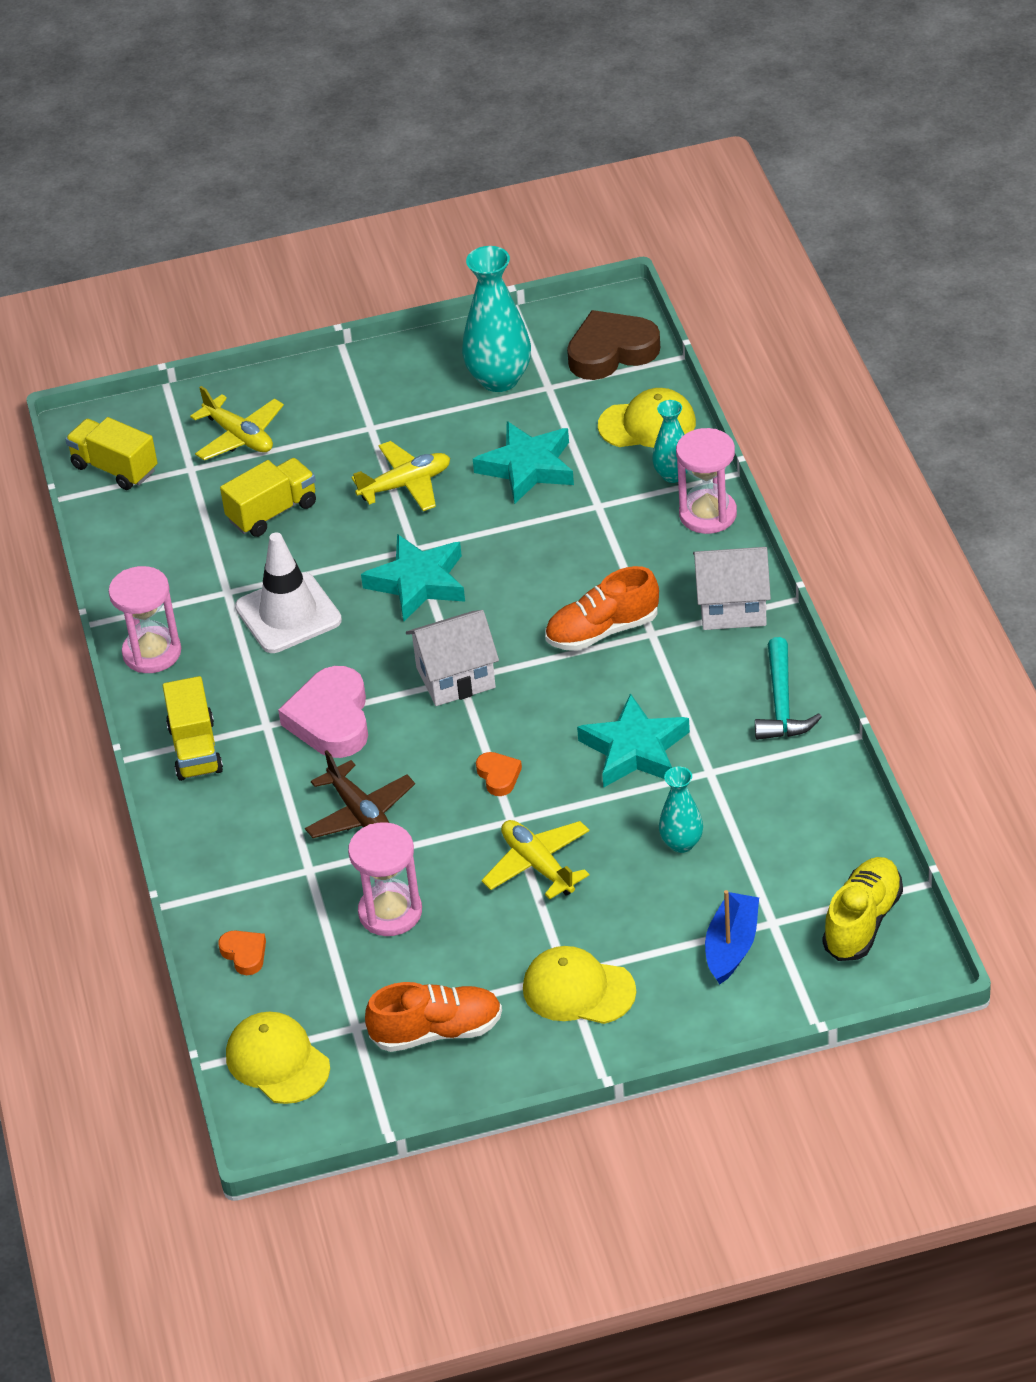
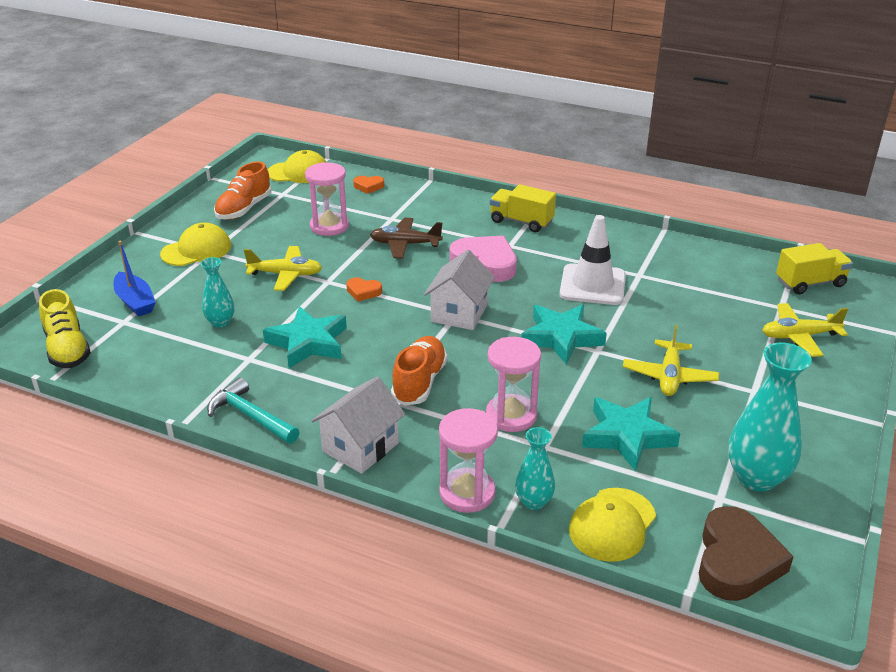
camera: 125 degrees right, 10 degrees down
(152, 652) = (615, 236): pink hourglass -> pink hourglass (511, 415)
(272, 512) = (699, 317): yellow truck -> none

